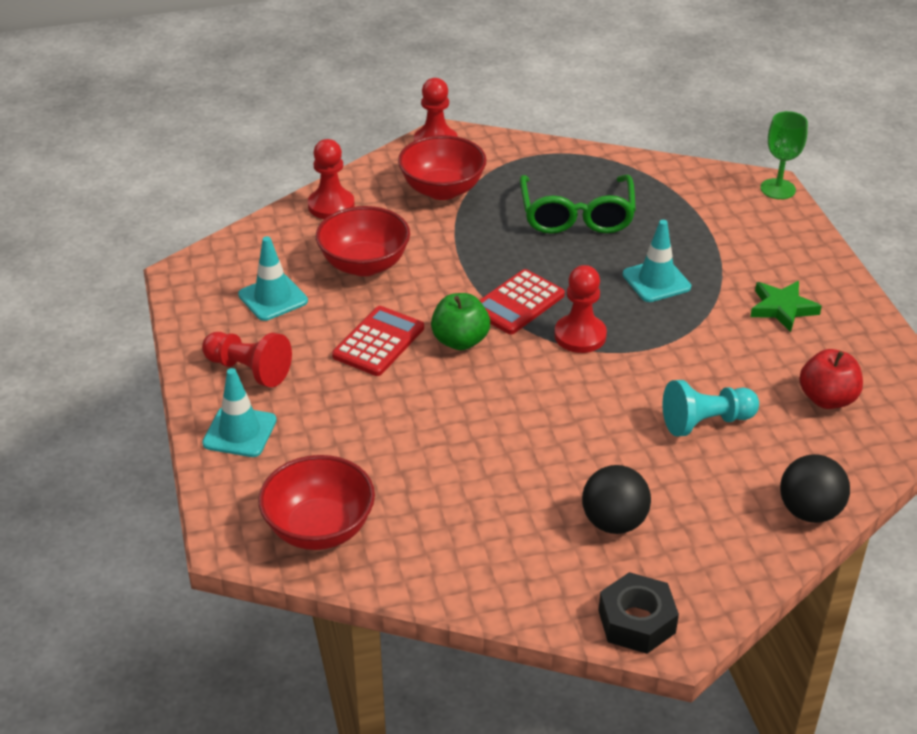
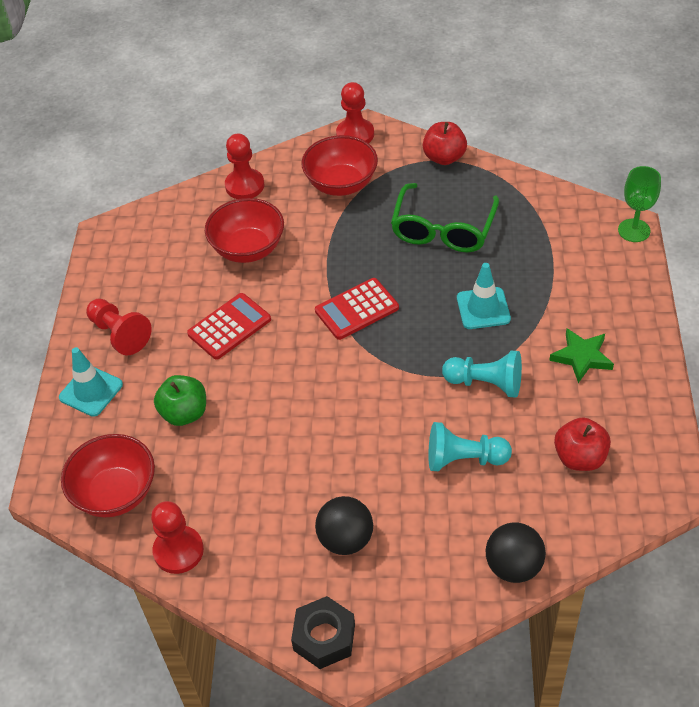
camera: 20 degrees right, 10 degrees up
(273, 298) = (164, 269): turquoise traffic cone -> none
(460, 341) = (294, 338): green apple -> green apple (184, 413)
(545, 151) = (444, 158): none -> red apple
(580, 336) = (395, 352): red pawn -> red pawn (178, 551)
(694, 348) = (485, 383): none -> turquoise pawn

